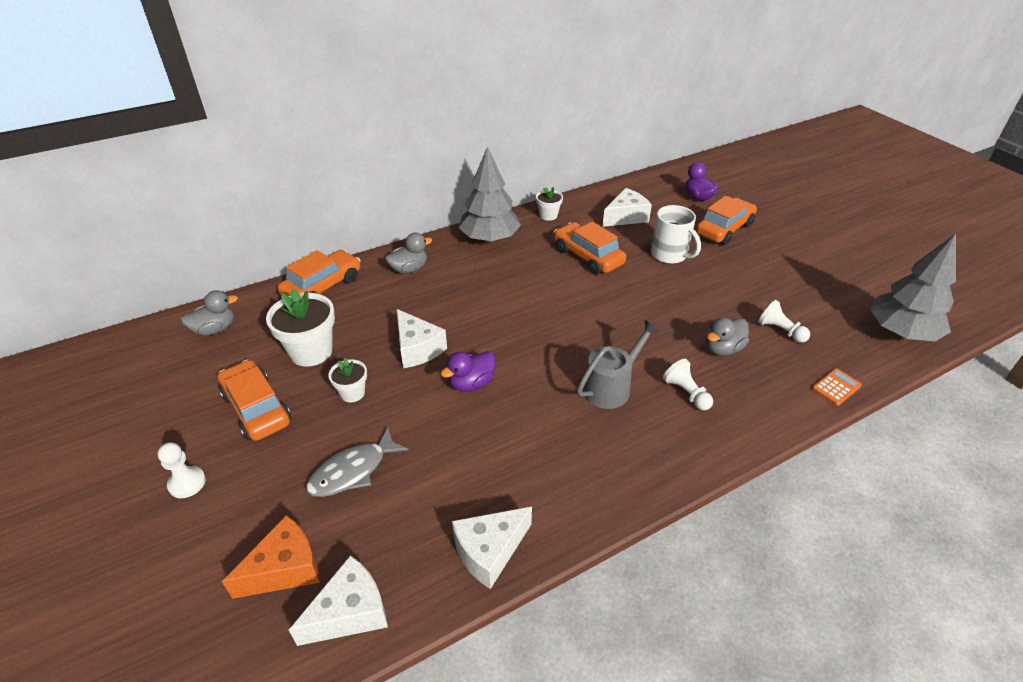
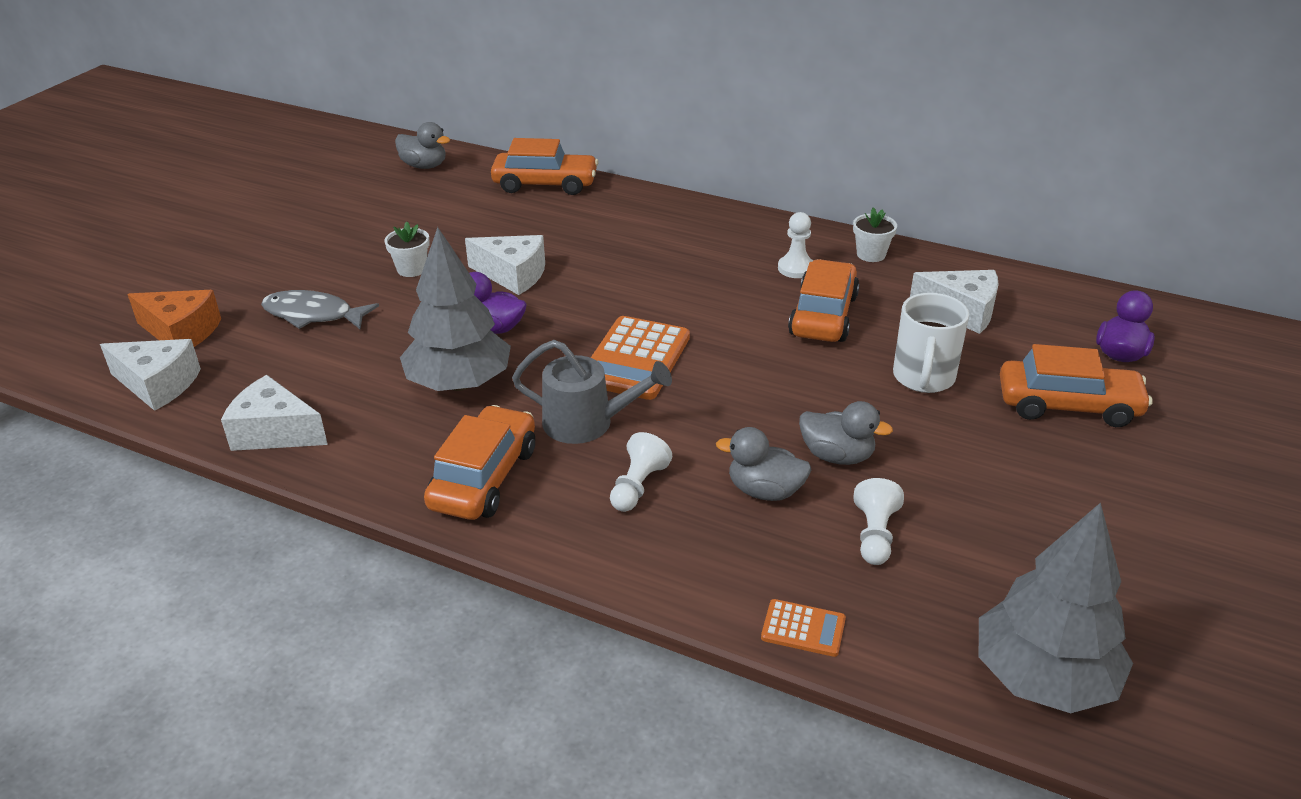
camera: 55 degrees right, 5 degrees down
(187, 483) = (236, 246): white pawn -> white pawn (796, 268)
(256, 409) = (345, 233): orange car -> orange car (484, 478)
(311, 351) = (445, 223): white flower pot -> none
(409, 269) = (635, 214): grey duck -> grey duck (837, 456)
(417, 348) = (513, 275): white cheese -> white cheese turned 90 degrees counterclockwise
(490, 239) = (760, 236): grey tree -> grey tree (459, 383)
(564, 339) = (635, 359): none -> orange calculator

